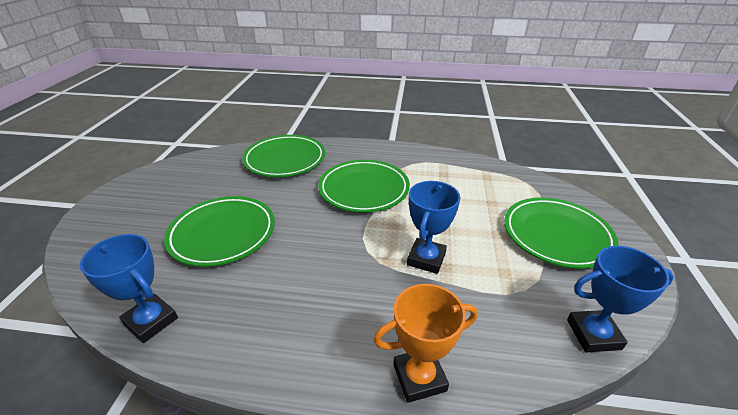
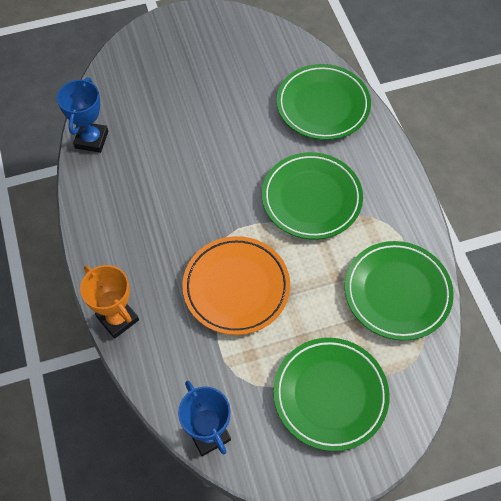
camera: 65 degrees right, 25 degrees up
(223, 234) = (190, 124): green plate -> green plate (397, 292)
(426, 259) = (236, 287): blue trophy -> orange plate

